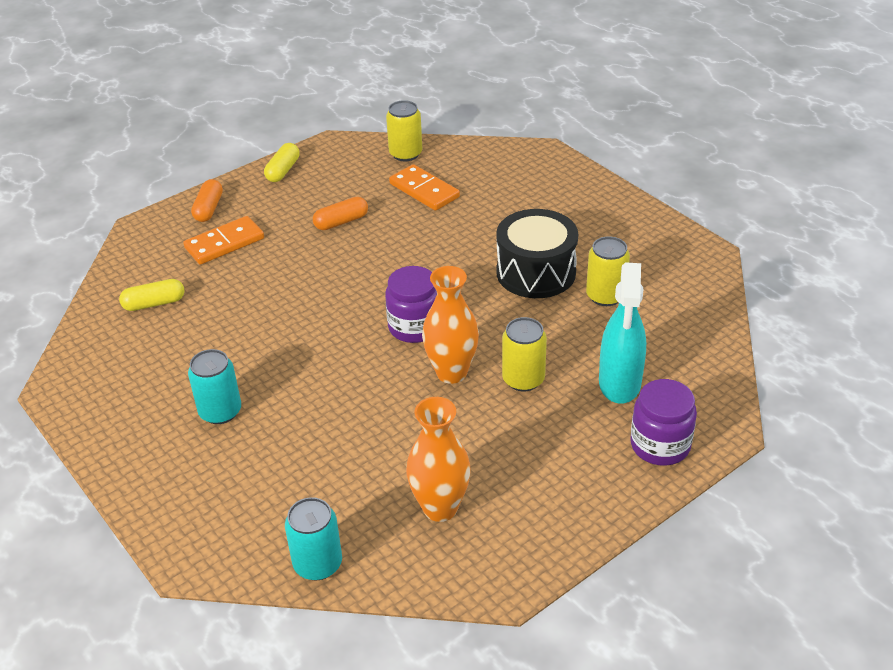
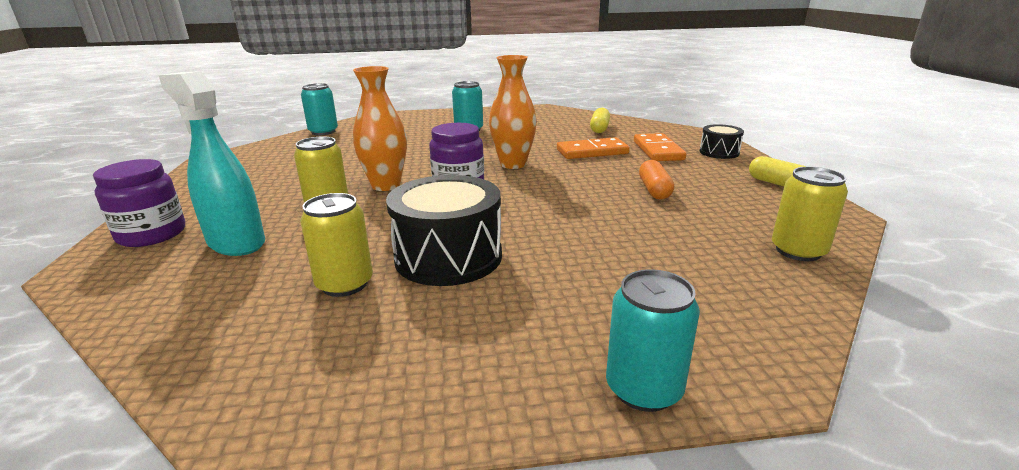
camera: 120 degrees right, 15 degrees down
(209, 209) = (719, 152): orange capsule -> black drum
(424, 190) = (689, 240): orange domino -> orange domino (592, 152)
(440, 508) = (290, 158): orange vase -> orange vase (513, 164)
(580, 176) = (643, 389): none -> turquoise can

